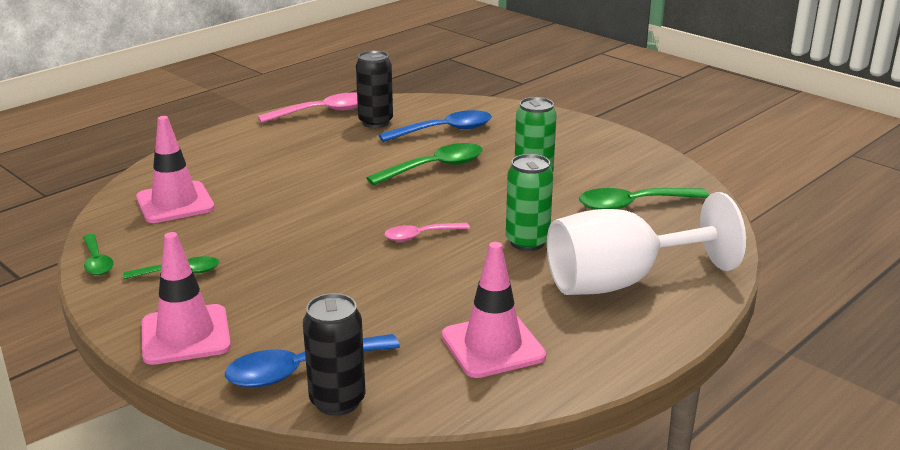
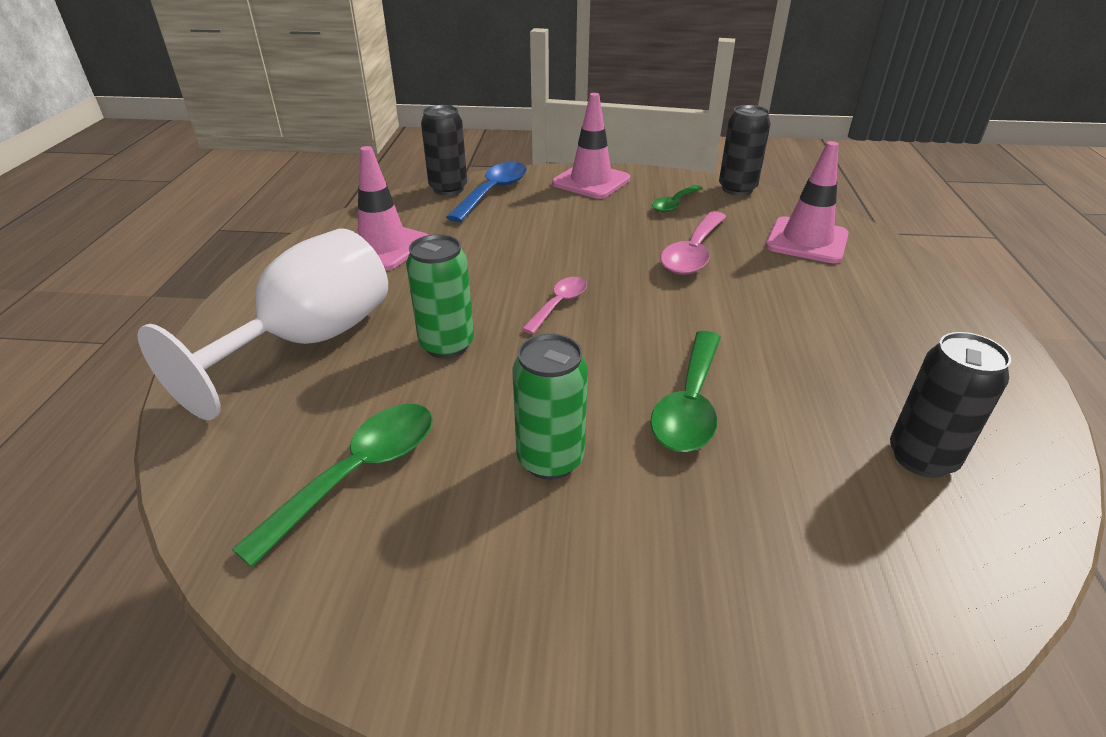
camera: 140 degrees right, 10 degrees up
(97, 262) = (737, 189): green spoon -> black can
(323, 112) = (1020, 437): pink spoon -> pink spoon (693, 253)
(445, 131) = (809, 500): blue spoon -> none

